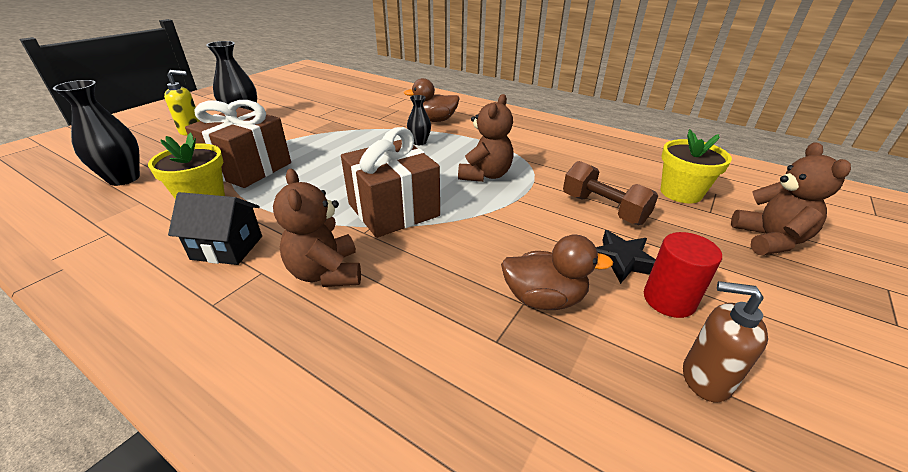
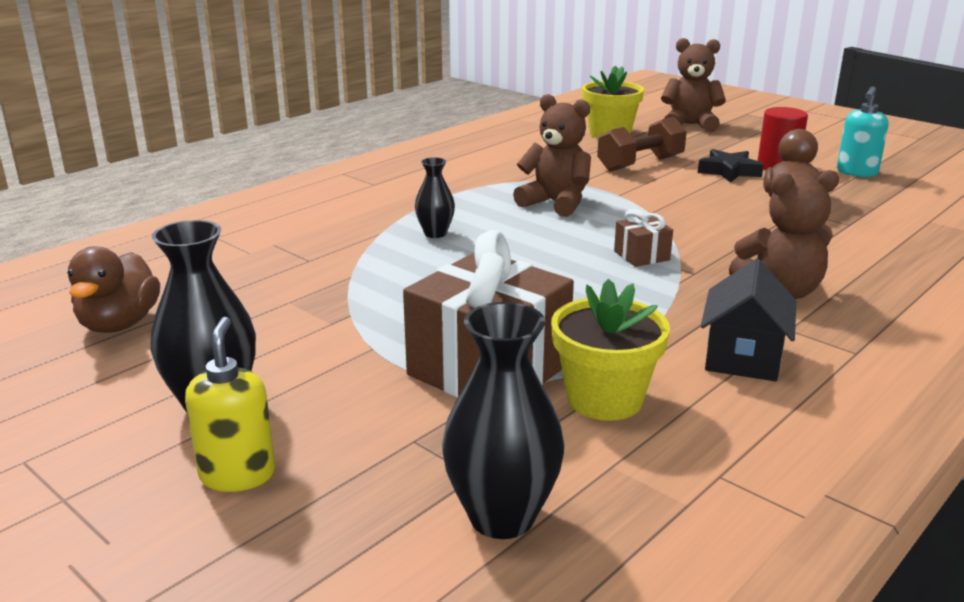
camera: 80 degrees left, 10 degrees down
(393, 210) = (641, 255): brown gift -> brown gift, size x0.44
(434, 120) = (349, 219): brown duck -> brown duck (119, 324)
(705, 378) = (856, 172): brown soap dispenser -> turquoise soap dispenser

